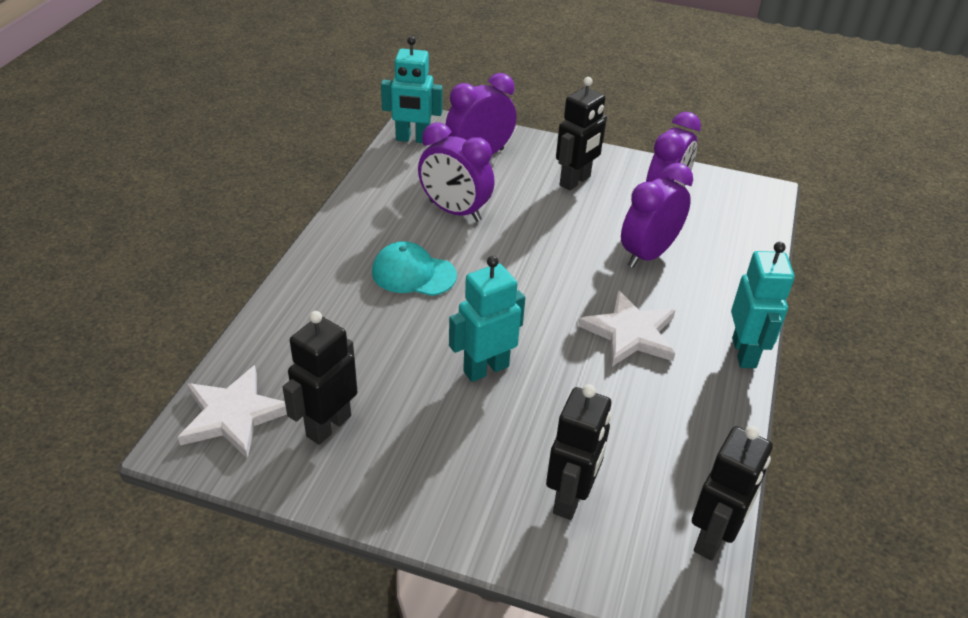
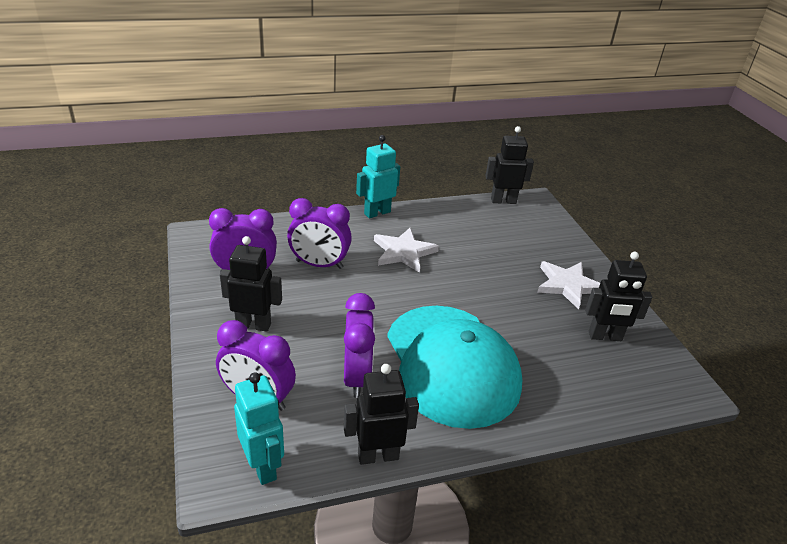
camera: 125 degrees left, 5 degrees down
(233, 415) = (652, 381): white star -> white star (568, 285)
(413, 274) = (451, 364): turquoise cap -> turquoise cap, size x2.23
(485, 368) = (493, 295): turquoise robot -> none
(571, 498) = (534, 240): black robot -> black robot (378, 455)

